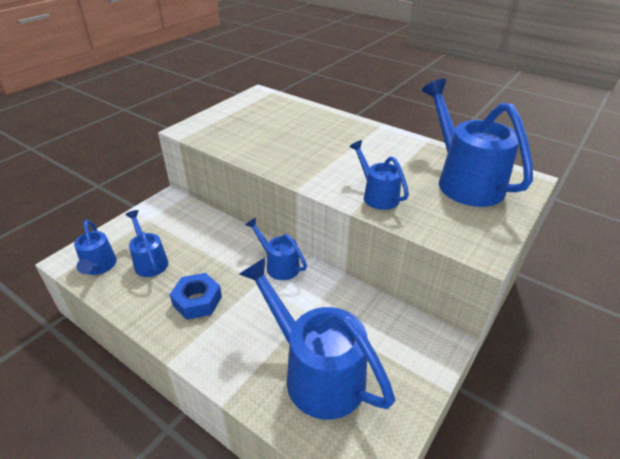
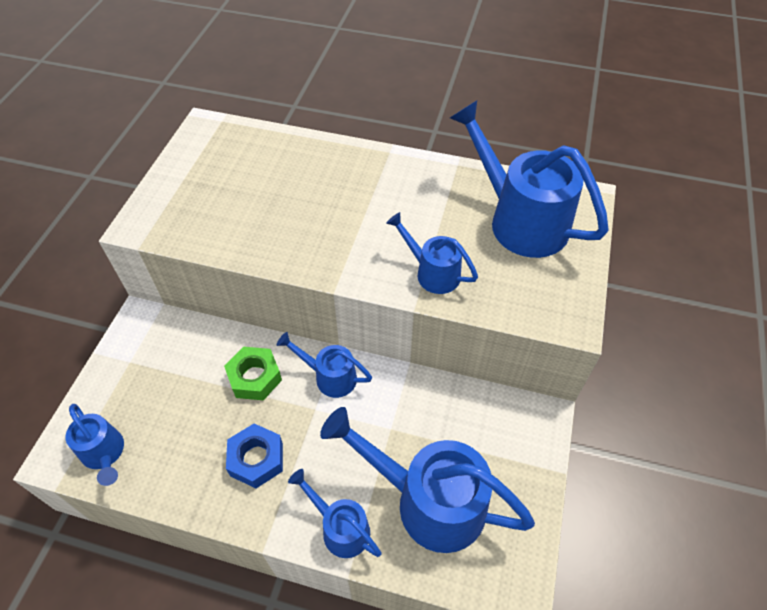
camera: 20 degrees left, 15 degrees up
(149, 261) = (167, 423): blue watering can -> blue watering can (340, 527)
(224, 251) = (255, 377): none -> green nut

